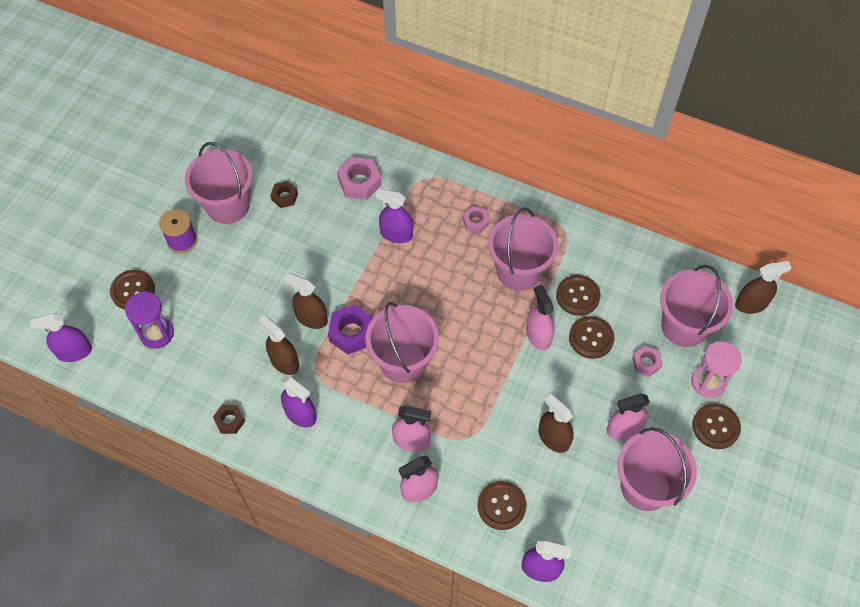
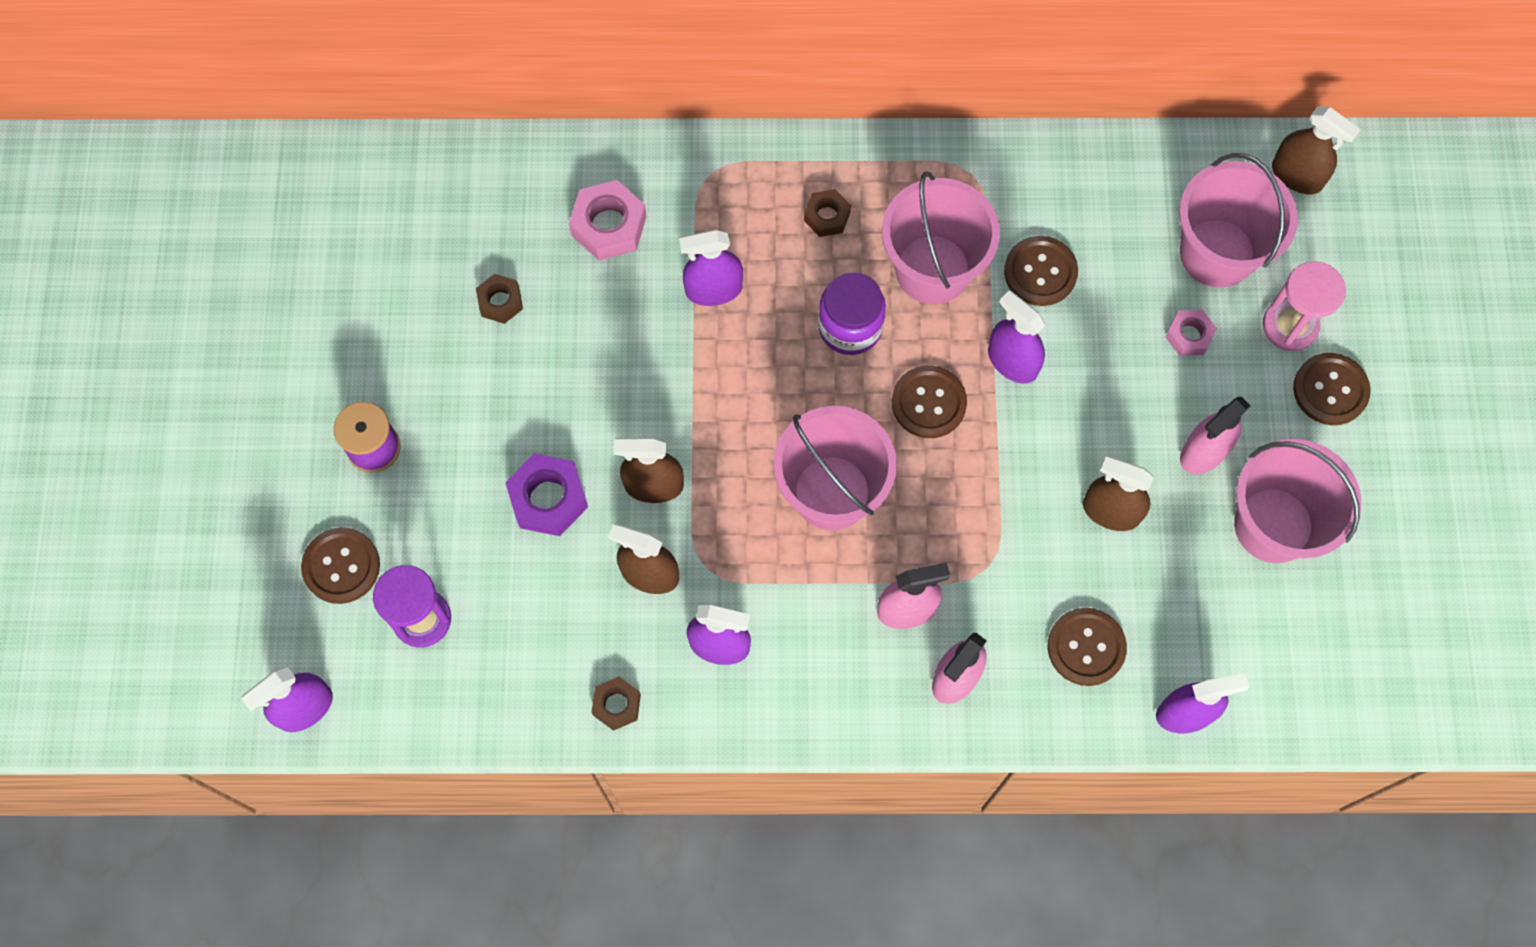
camera: 25 degrees left, 10 degrees up
(228, 205) = (415, 356): pink bucket -> none
(351, 333) = (728, 482): purple nut -> purple nut (548, 499)
(458, 282) = (850, 327): none -> purple jar
(475, 222) = (827, 216): pink nut -> brown nut
(538, 335) = (1012, 361): pink spray bottle -> purple spray bottle
(591, 338) = (1091, 331): brown button -> brown button (929, 403)
(751, 304) = (1296, 175): brown spray bottle -> brown spray bottle turned 75 degrees clockwise

